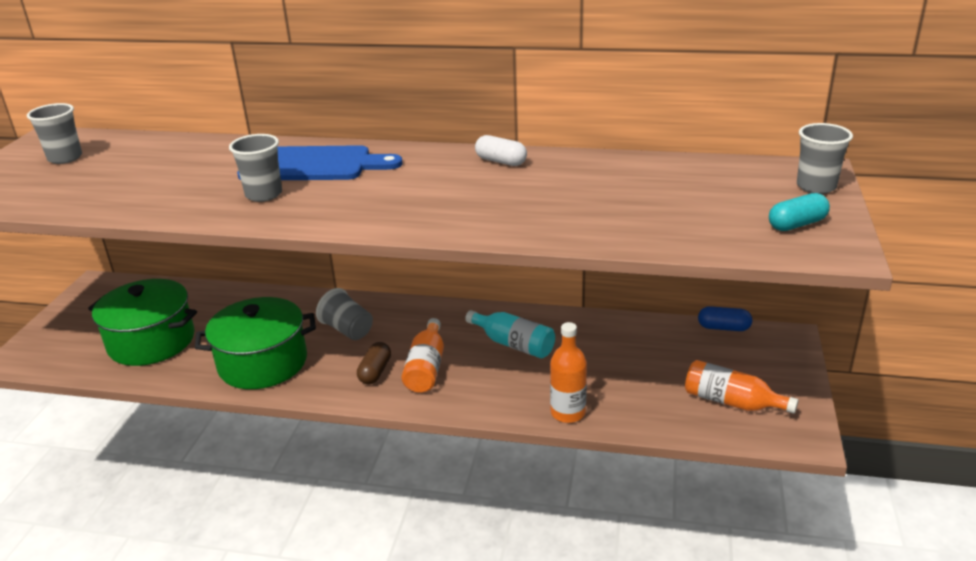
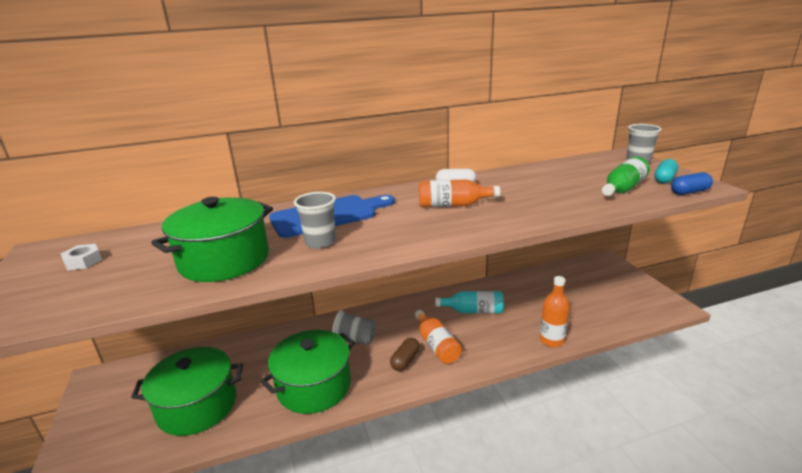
camera: 30 degrees left, 5 degrees down
(65, 158) = (83, 261): grey cup -> white nut
(164, 189) = (224, 260): none -> green pot
(375, 372) = (405, 361): brown capsule -> brown capsule turned 45 degrees clockwise
(705, 222) = (623, 189): none -> green bottle
(723, 328) = (570, 264): blue capsule -> blue capsule (689, 192)
(732, 402) = (622, 301): orange bottle -> orange bottle (453, 205)

